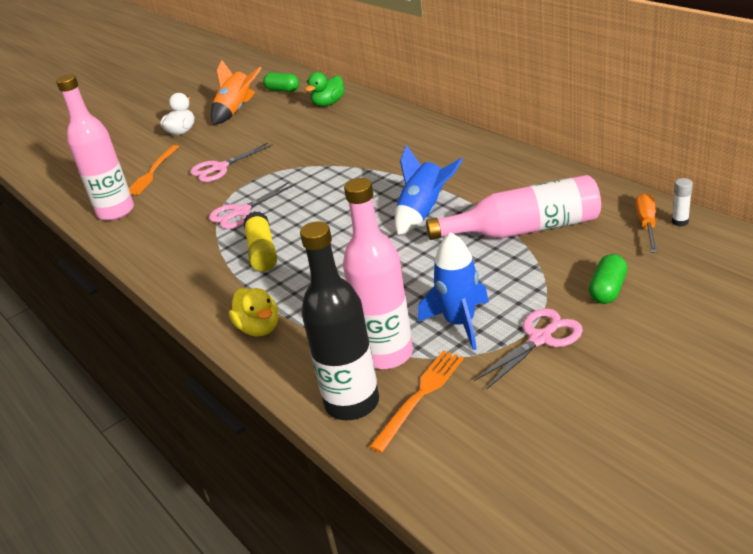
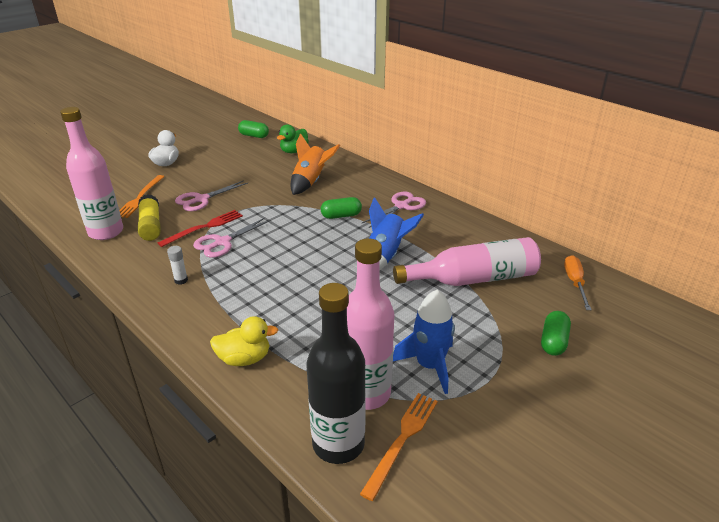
camera: 10 degrees left, 0 degrees up
(222, 198) = (204, 227): none -> red fork
(236, 111) = (215, 149): orange rocket -> orange rocket (310, 182)
(259, 328) = (244, 358): yellow duck -> yellow duck turned 60 degrees counterclockwise
(262, 251) = (243, 281): yellow glue stick -> yellow glue stick (151, 226)
(377, 172) = (341, 216): none -> green capsule
(540, 339) = (503, 386): pink scissors -> pink scissors (401, 206)
(680, 222) = (601, 282): white glue stick -> white glue stick (181, 280)

